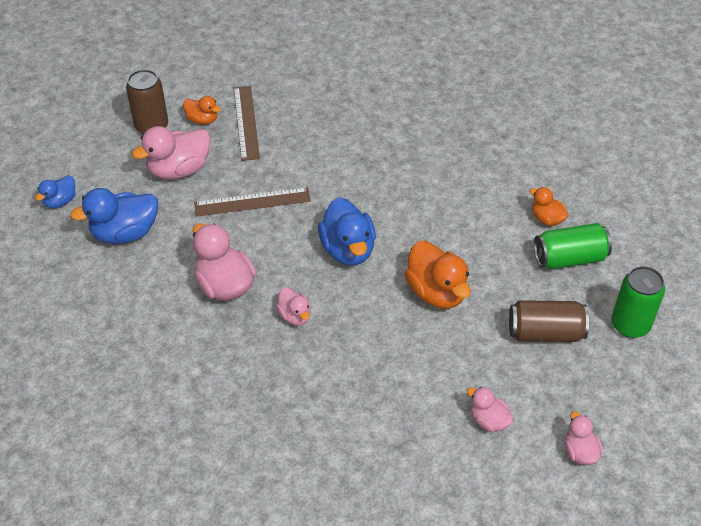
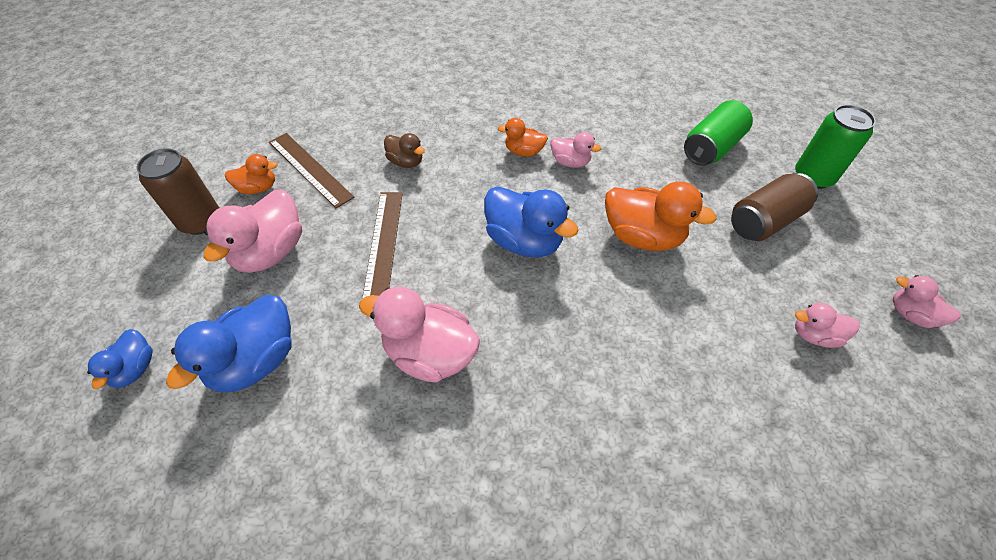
camera: 35 degrees left, 5 degrees up
(252, 202) = (383, 244): brown ruler -> brown ruler turned 45 degrees counterclockwise
(295, 316) = (536, 342): pink duck -> pink duck (570, 162)
(316, 150) = (406, 162): none -> brown duck
(546, 219) = (661, 125): orange duck -> orange duck (523, 152)

